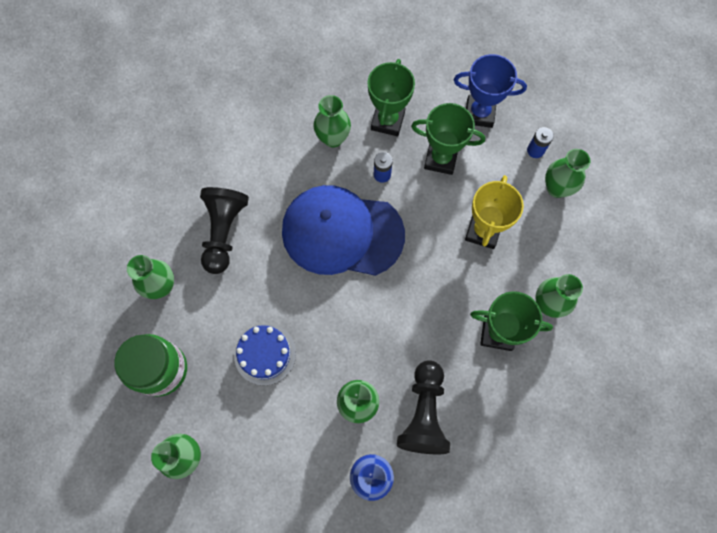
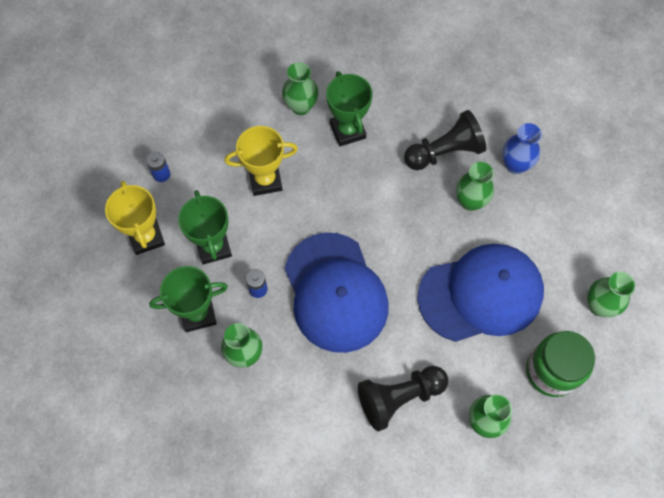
camera: 120 degrees left, 5 degrees down
(265, 354) = (481, 294): blue cake -> blue cap
(479, 113) = (146, 237): blue trophy -> yellow trophy
(556, 188) = (191, 142): green vase -> none

